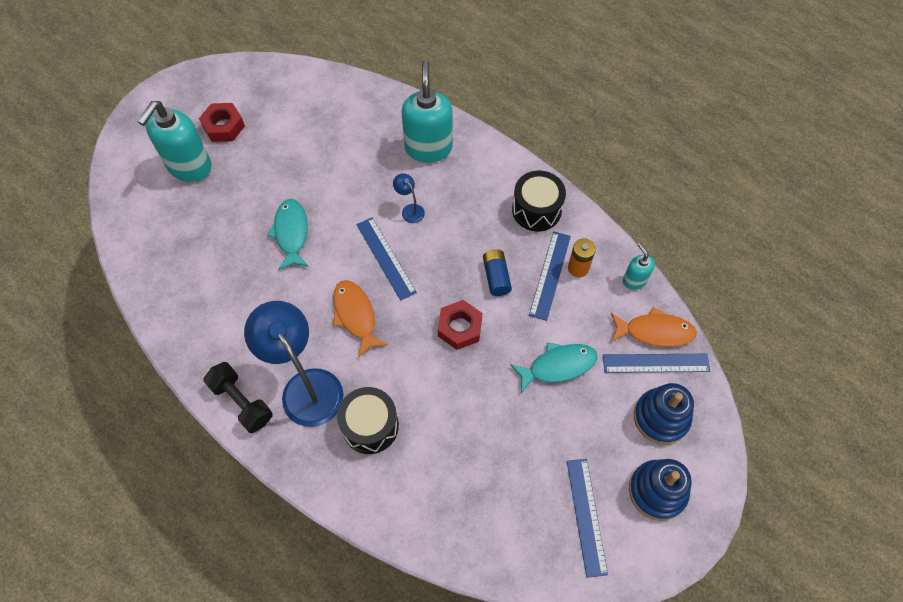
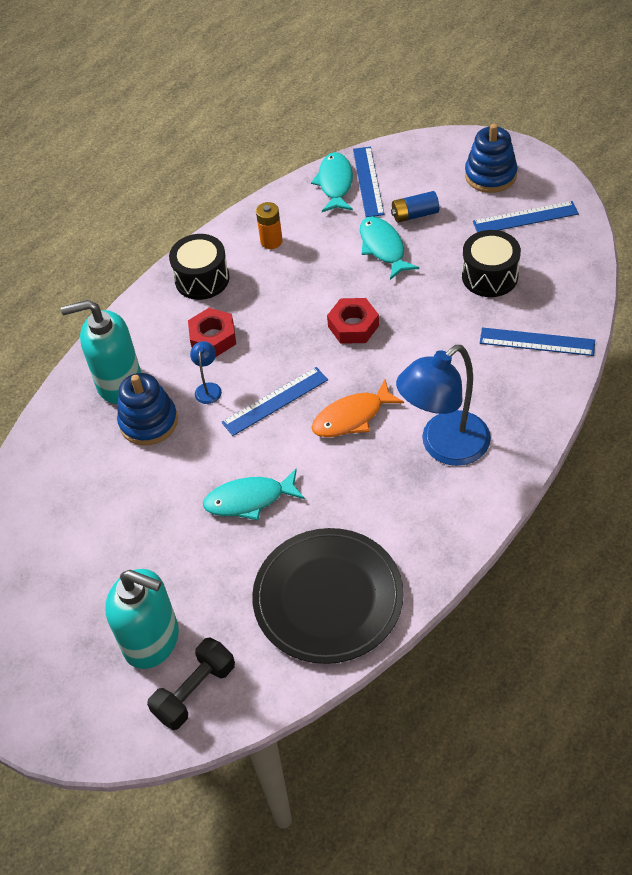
camera: 90 degrees left, 10 degrees down
(187, 280) = (328, 598): none -> black plate
(223, 126) = (82, 614): red nut -> red nut (213, 337)
(242, 402) = (475, 503): black dumbbell -> black dumbbell (194, 691)
(370, 426) = (477, 384): black drum -> black drum (489, 276)
(410, 210) = (208, 388): blue lamp -> blue lamp turned 135 degrees clockwise
(496, 277) = (289, 303): blue battery -> blue battery (415, 214)
(550, 275) = (281, 262): blue ruler -> blue ruler (537, 342)
(634, 280) = (281, 200): turquoise soap dispenser -> none
(655, 331) = (335, 183): orange fish -> turquoise fish
(661, 417) = (421, 176): blue stacking toy -> blue stacking toy (148, 422)

